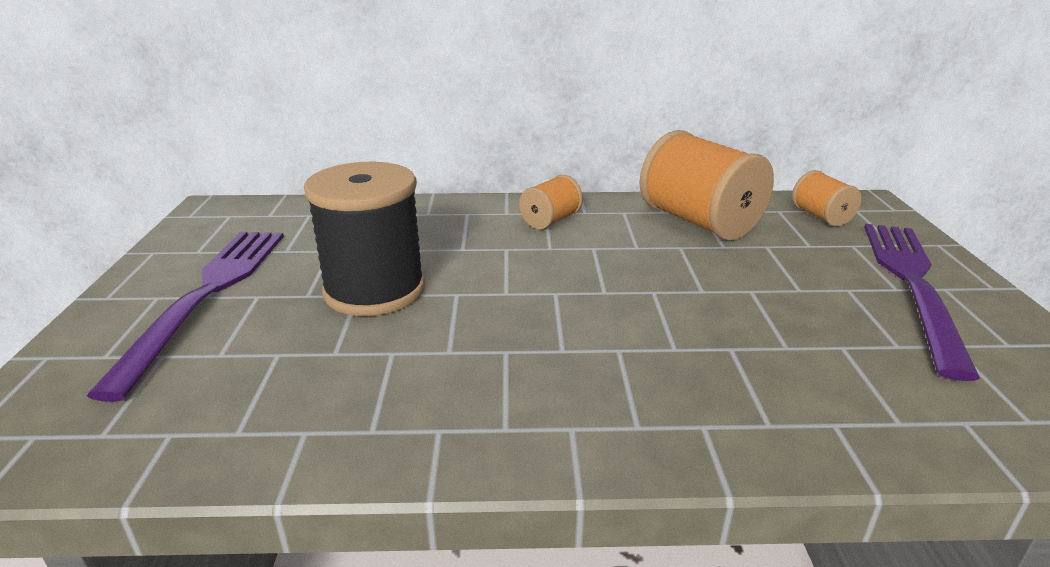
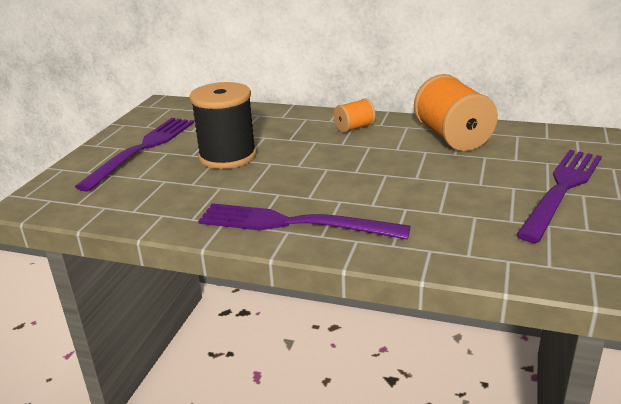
camera: 20 degrees right, 0 degrees up
(573, 408) = (294, 223): none -> purple fork
(821, 217) = (544, 142): orange spool -> none

